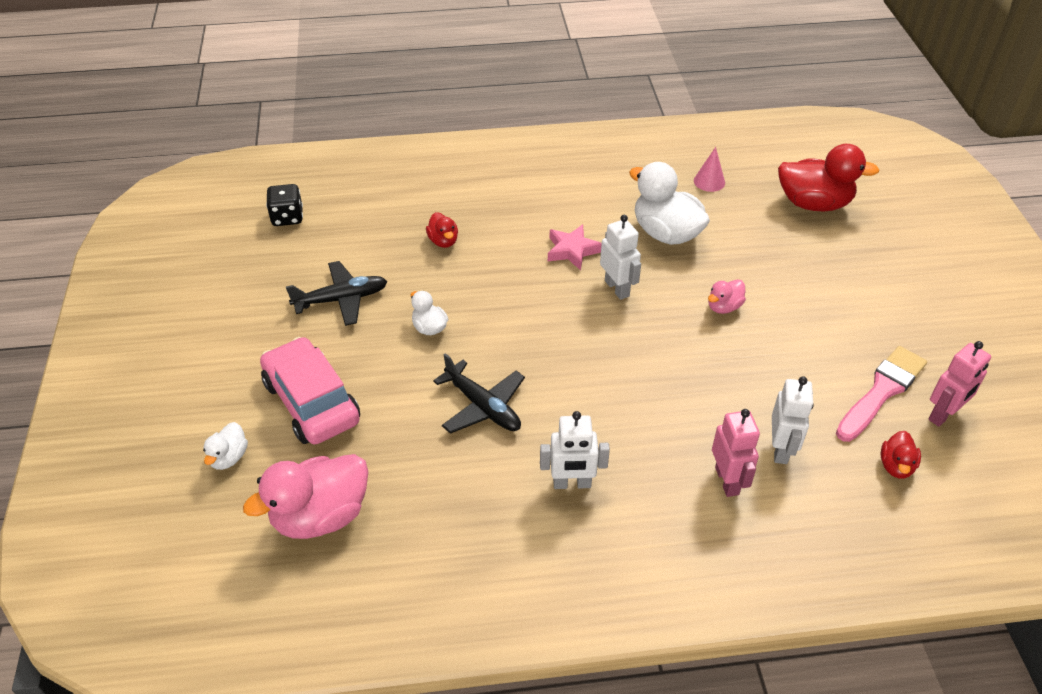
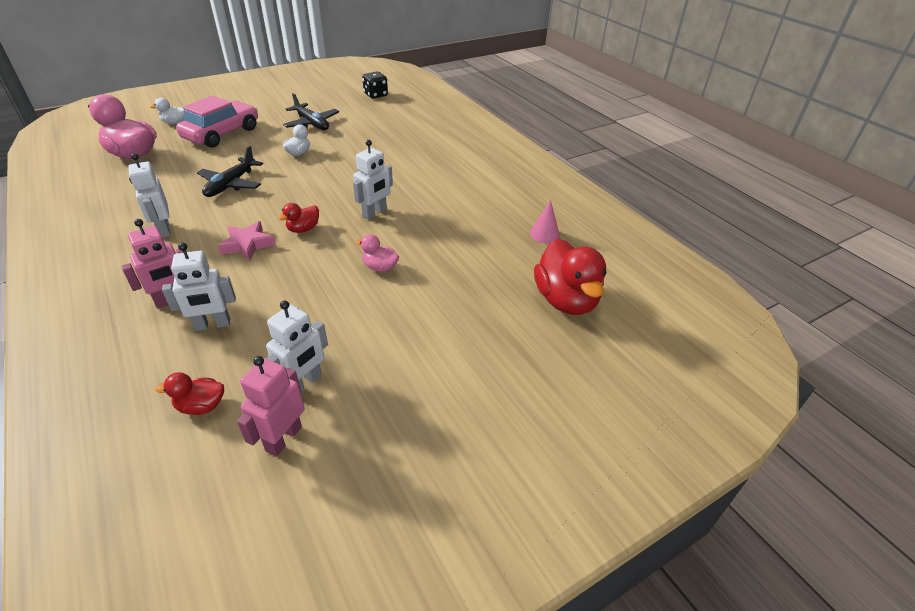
camera: 65 degrees right, 5 degrees down
(443, 241) = (385, 141): red duck -> red duck (303, 229)
(572, 250) = (406, 187): pink star -> pink star (247, 244)
(666, 233) = (456, 224): white duck -> none
(881, 391) = (304, 383): pink brush -> white robot
(943, 415) = (283, 438): pink robot -> pink robot turned 90 degrees clockwise

